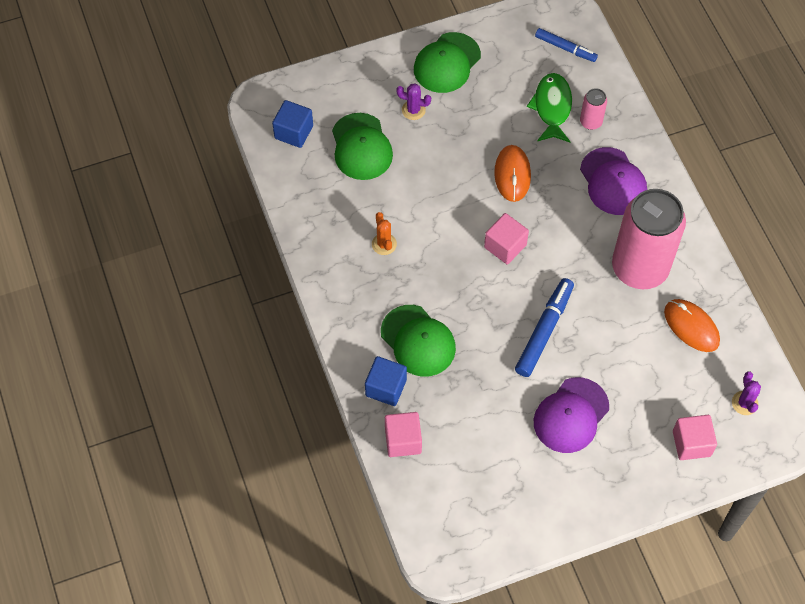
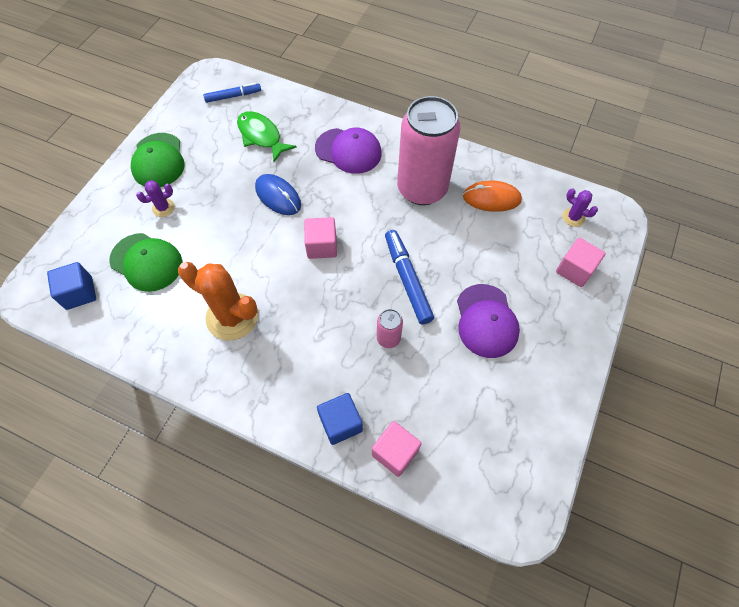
camera: 45 degrees left, 0 degrees up
(384, 244) = (232, 317): orange cactus -> orange cactus, size x2.10
(418, 341) = (328, 365): green cap -> none
(512, 174) = (278, 196): orange mouse -> blue mouse
(591, 122) = (296, 126): pink can -> pink can (388, 338)

